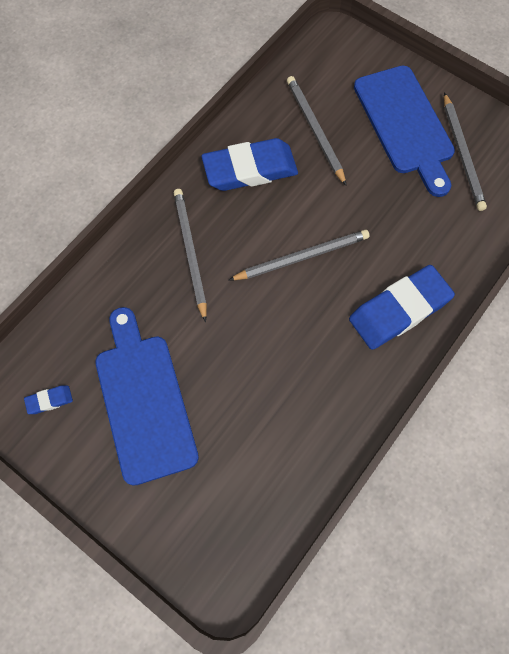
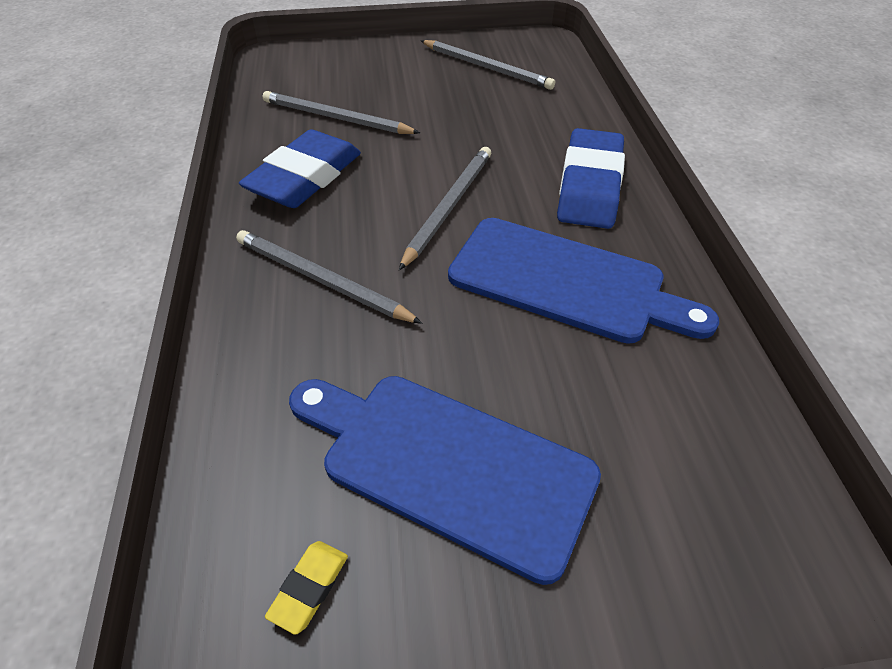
camera: 45 degrees left, 20 degrees down
(49, 400) = (309, 588): blue eraser -> yellow eraser
(405, 124) = (414, 75): blue cutting board -> blue cutting board (565, 282)

